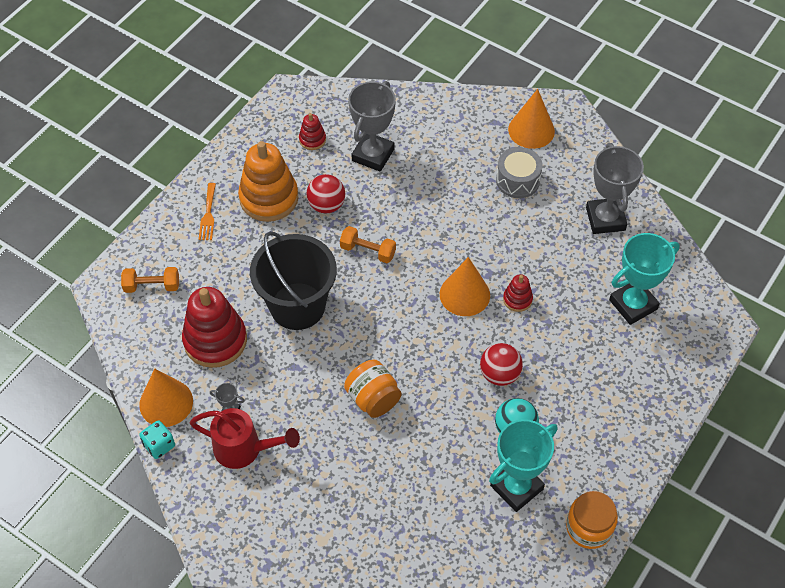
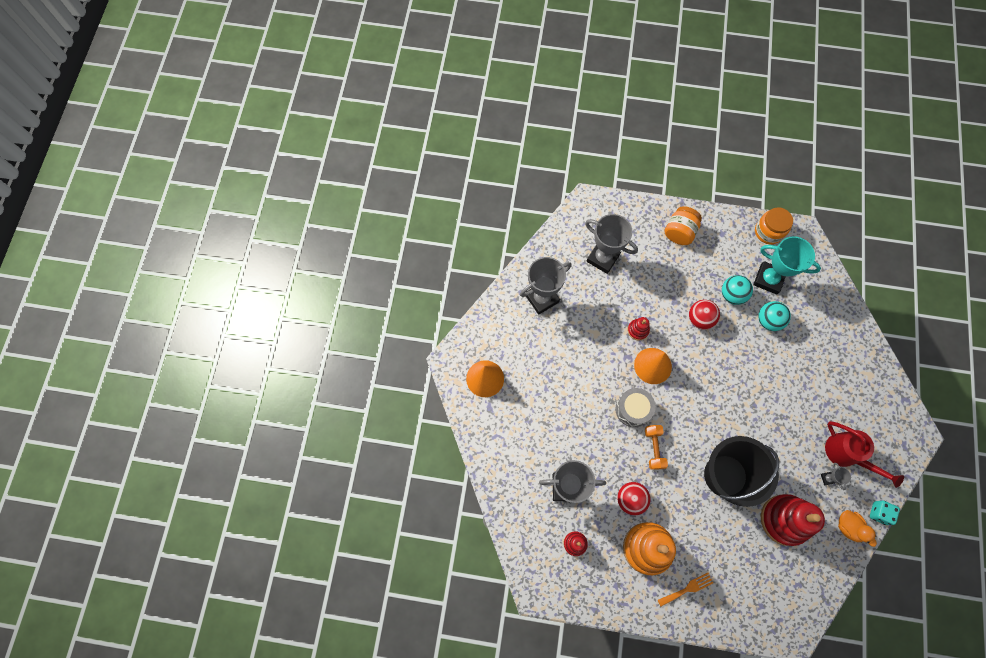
camera: 115 degrees left, 15 degrees up
(152, 286) = (770, 595): orange dumbbell -> none
(166, 402) = (848, 527): orange cone -> orange duck
(244, 449) = (846, 454): red watering can -> red watering can turned 150 degrees clockwise
(373, 399) = (763, 389): orange jar -> orange jar (679, 232)
(458, 454) = (768, 320): none -> turquoise ball
(517, 180) = (537, 369): grey drum -> grey drum (633, 409)
(633, 304) = (602, 258): turquoise trophy -> grey trophy

